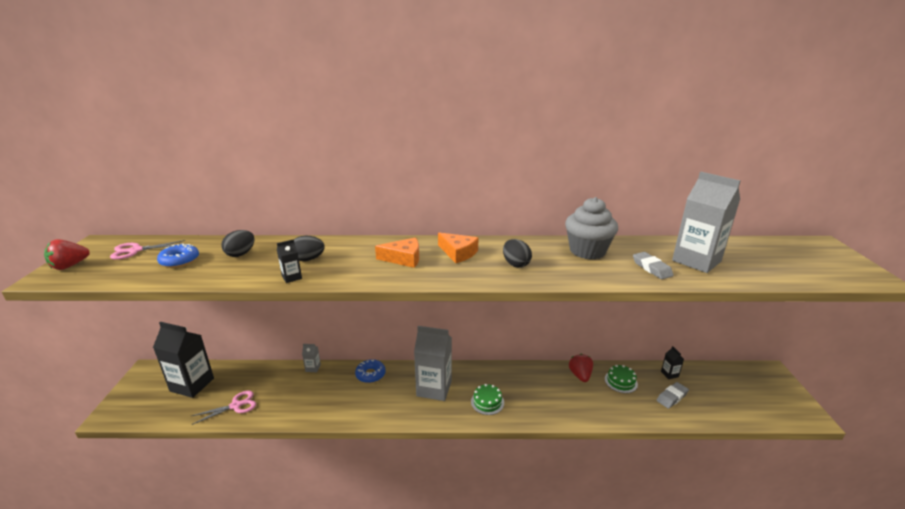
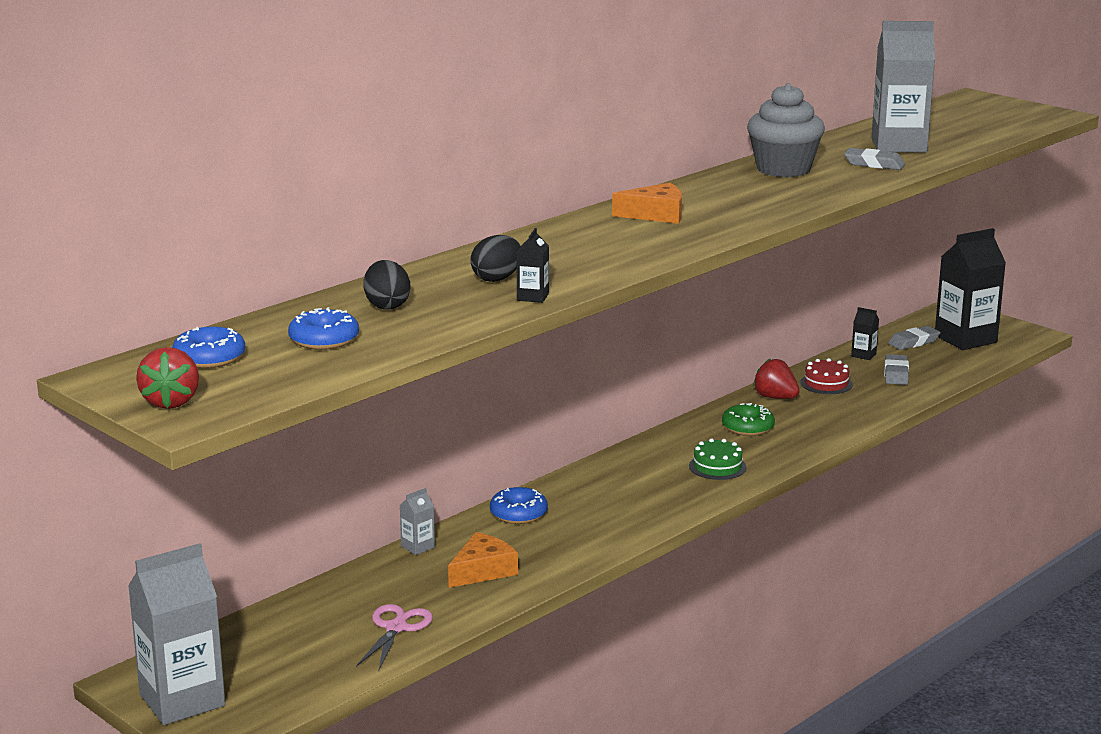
camera: 45 degrees left, 5 degrees down
(135, 250) = (209, 358): pink scissors -> blue donut
(192, 385) = (265, 650): black carton -> black carton (965, 339)
(403, 259) = (610, 239): orange cheese -> orange cheese (482, 571)
(434, 388) = (630, 486): grey carton -> grey carton (182, 700)
(516, 264) = (742, 203): black egg -> none
(538, 386) = (747, 427): none -> green donut
(621, 381) = (826, 383): green cake -> red cake
(714, 381) = (914, 342): none -> grey eraser

